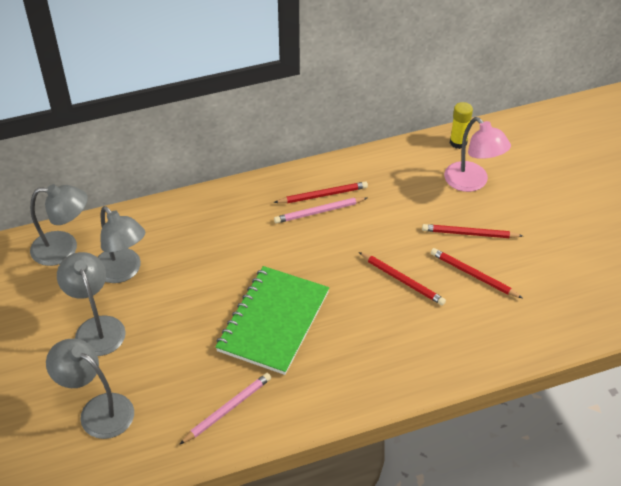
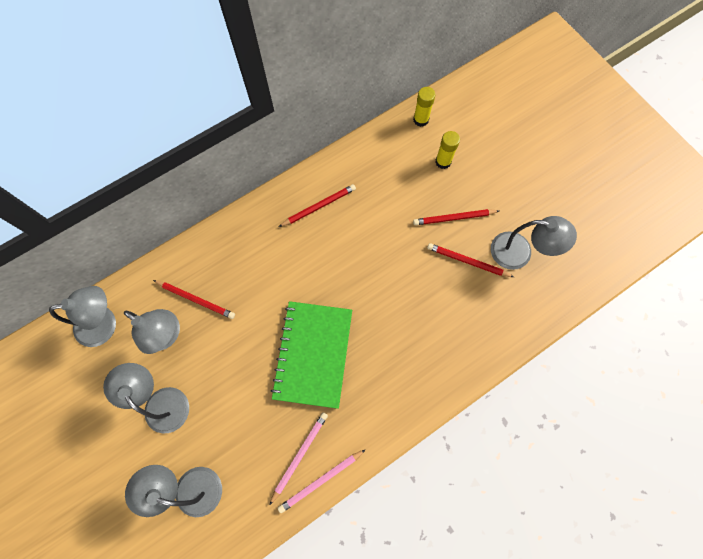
camera: 15 degrees left, 25 degrees up
(319, 212) = (320, 226): pink pencil -> pink pencil (321, 480)
(402, 280) = (410, 282): red pencil -> red pencil (195, 299)
(472, 182) = (443, 161): pink lamp -> yellow glue stick
(536, 279) = (519, 253): none -> grey lamp

